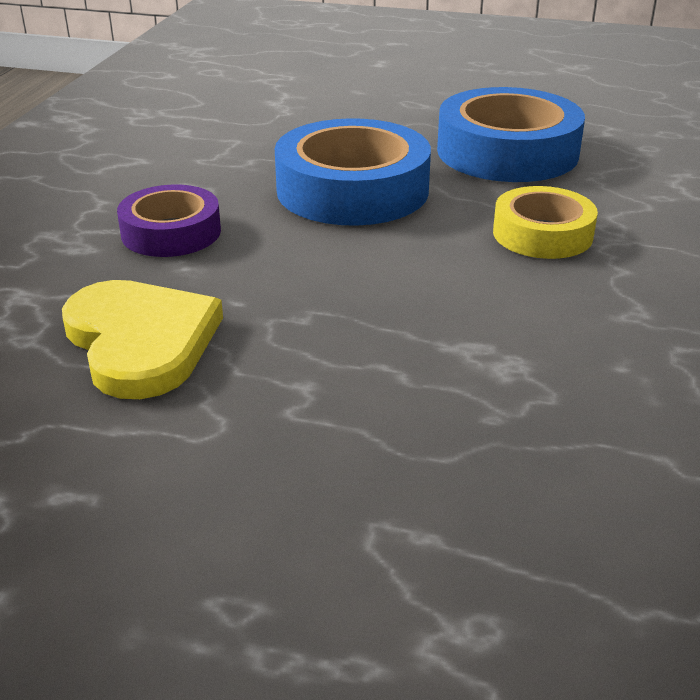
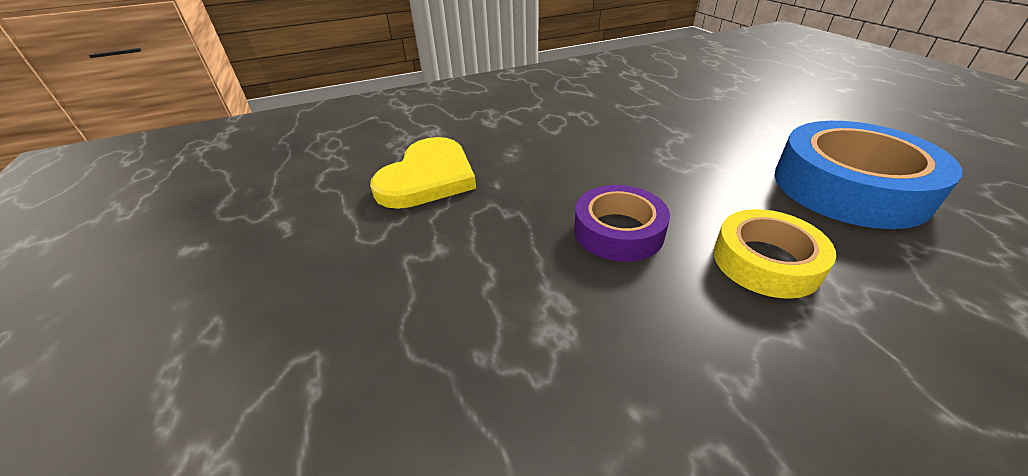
camera: 55 degrees right, 5 degrees up
(171, 232) = (536, 134): purple tape -> purple tape (618, 231)
(352, 190) = (673, 158): blue tape -> none

